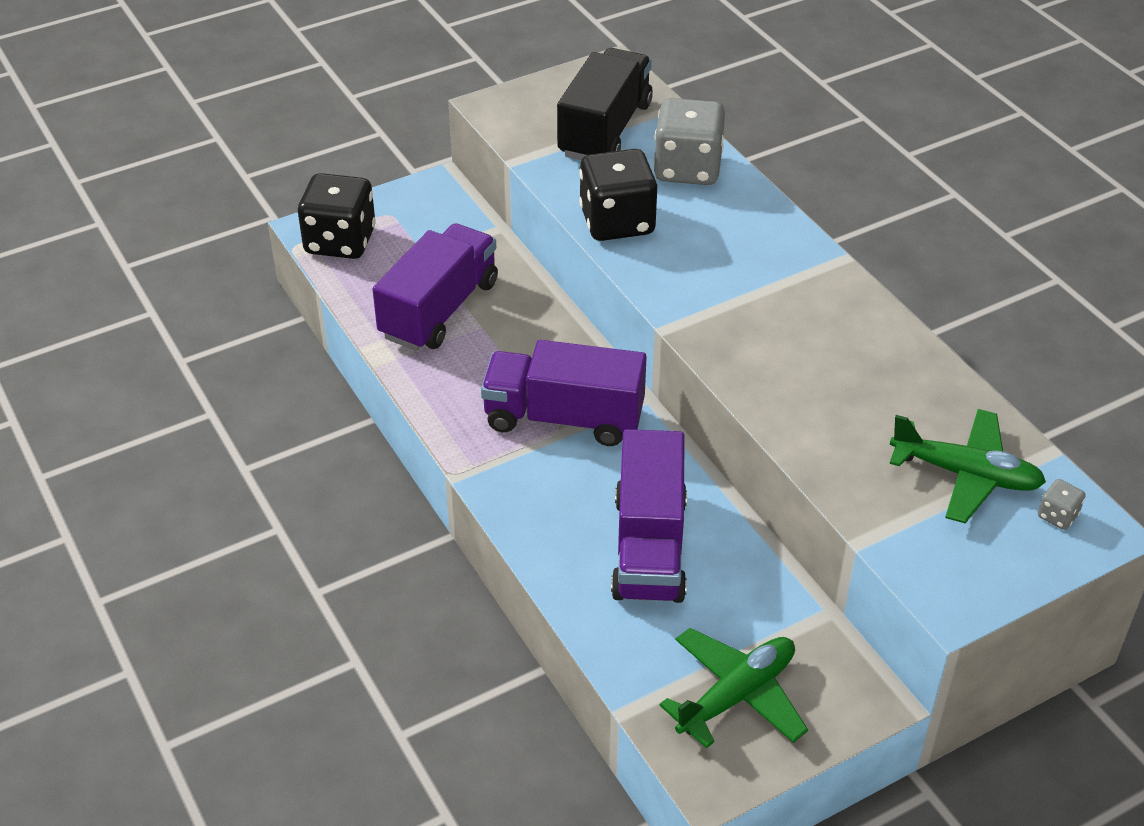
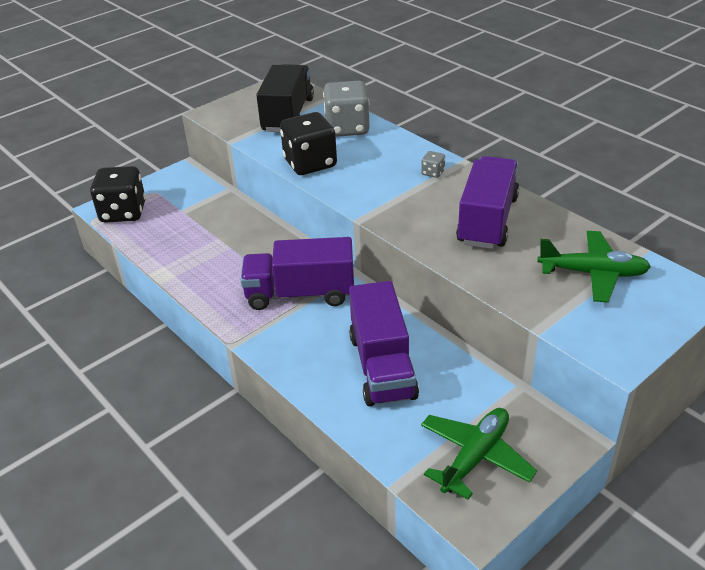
camera: 10 degrees left, 5 degrees down
(439, 310) = (199, 242): purple truck -> purple truck (487, 220)
(1057, 516) = (664, 288): grey dice -> grey dice (433, 173)

